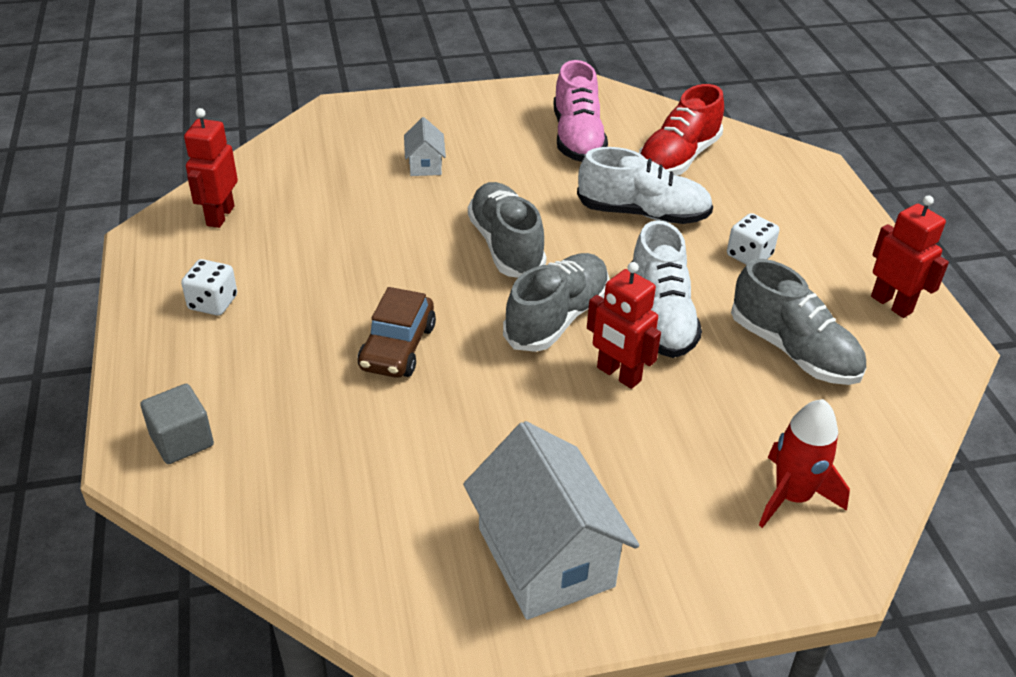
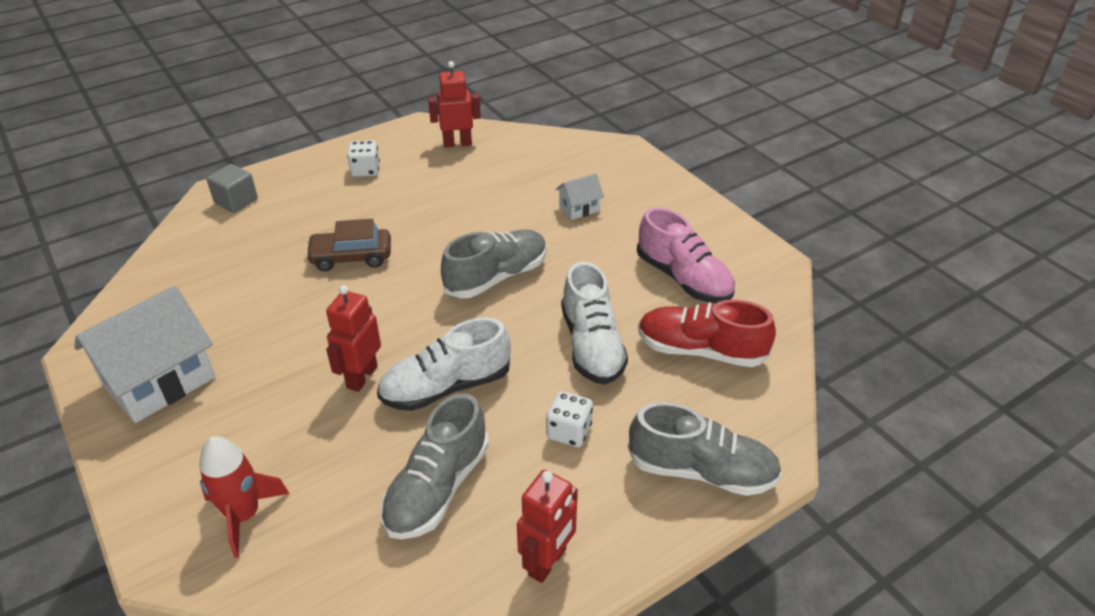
camera: 70 degrees right, 0 degrees up
(557, 318) = (418, 326): grey shoe -> grey shoe (701, 471)
(577, 138) = (683, 278): pink shoe -> pink shoe turned 105 degrees counterclockwise

